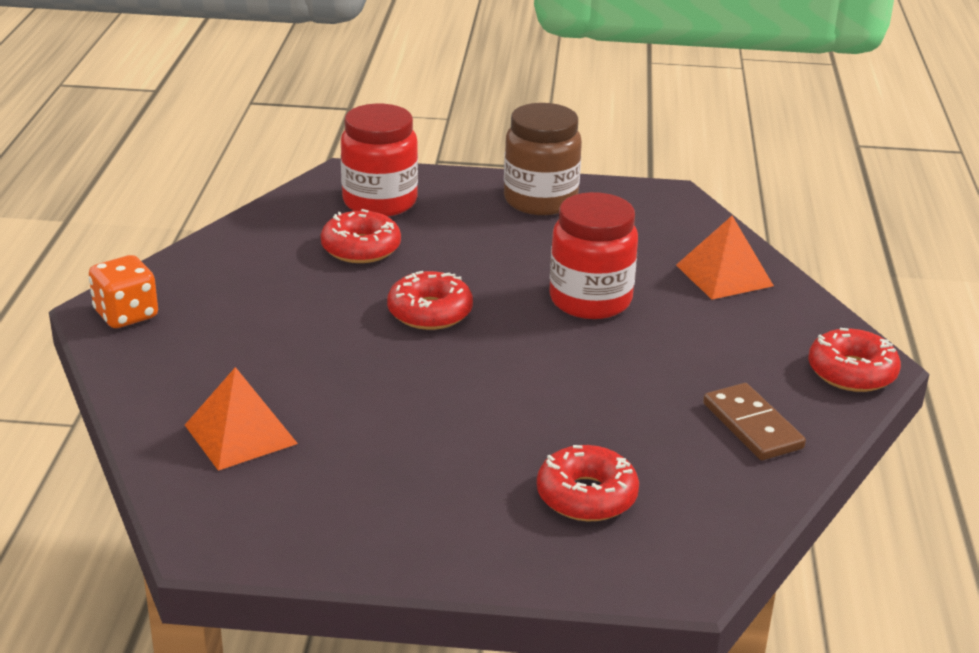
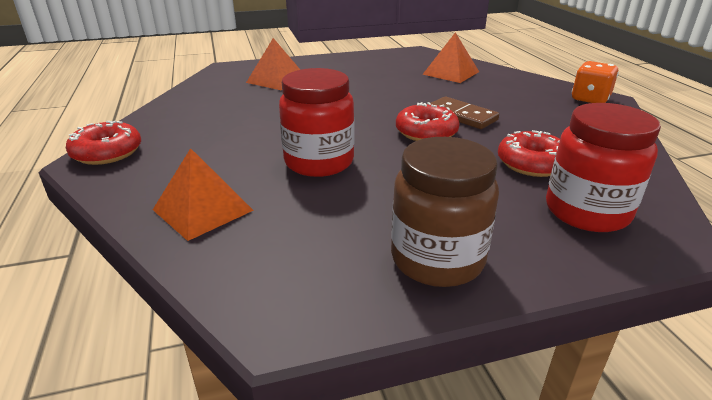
camera: 160 degrees right, 0 degrees up
(586, 496) = (276, 80): red donut -> orange pyramid
(752, 426) = (189, 114): brown domino -> brown domino (461, 116)

